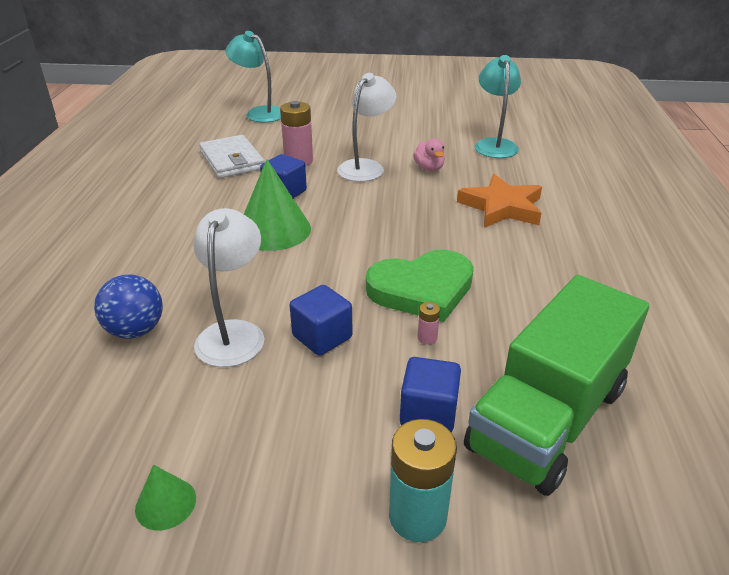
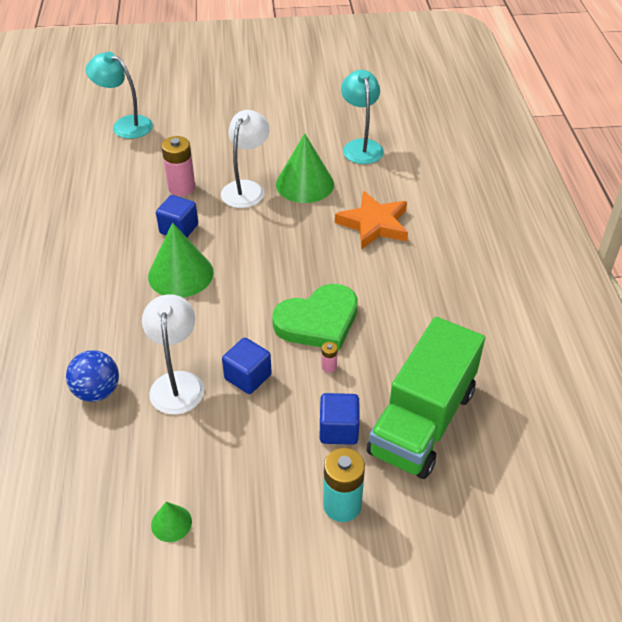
camera: 10 degrees left, 10 degrees up
(232, 160) = (117, 194): white wallet -> none
(429, 168) = (305, 184): pink duck -> green cone

